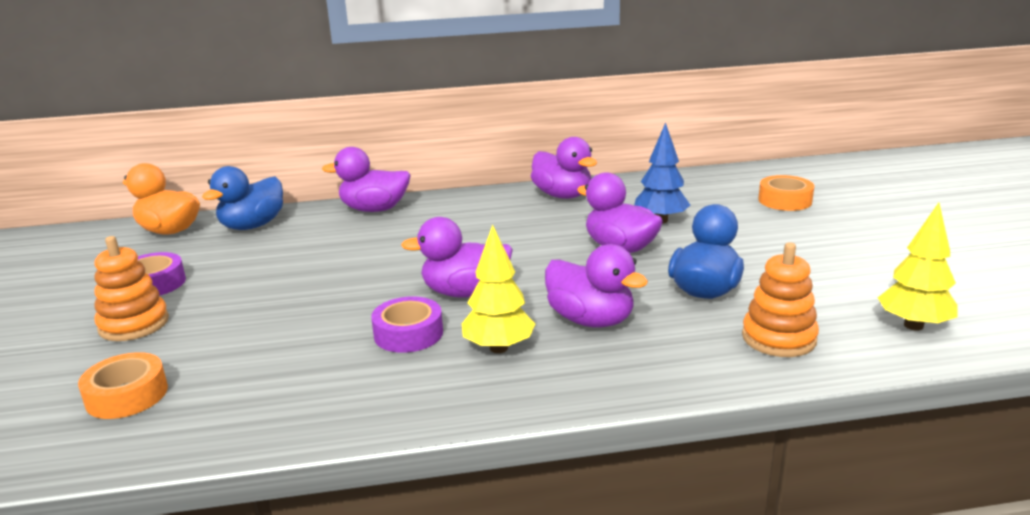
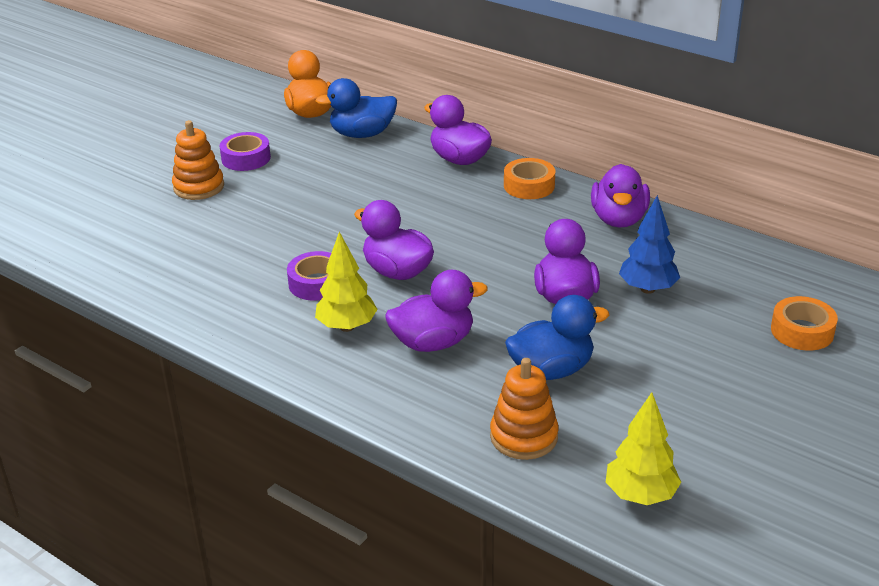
camera: 45 degrees right, 10 degrees up
(127, 395) = (138, 238): orange tape -> orange tape (529, 186)
(591, 320) = (433, 342): purple duck -> purple duck turned 105 degrees counterclockwise

